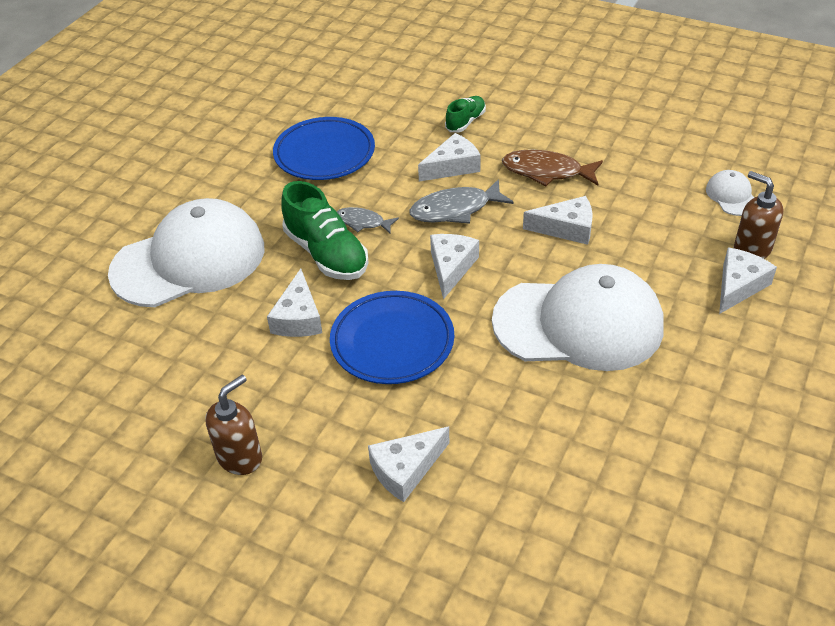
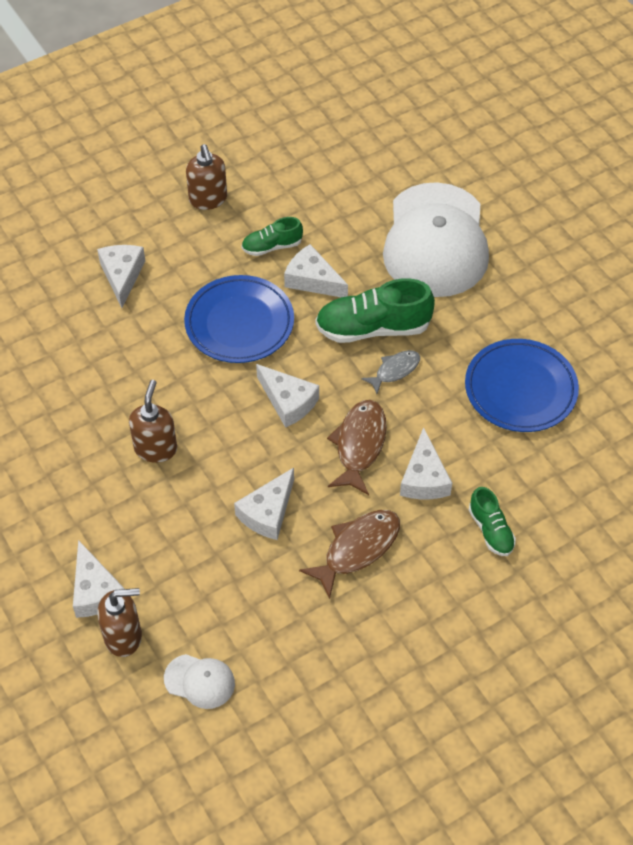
camera: 120 degrees right, 10 degrees up
(275, 368) = (272, 246): none -> green shoe
(455, 209) = (359, 445): grey fish -> brown fish
(579, 324) = (156, 448): white cap -> brown soap dispenser

